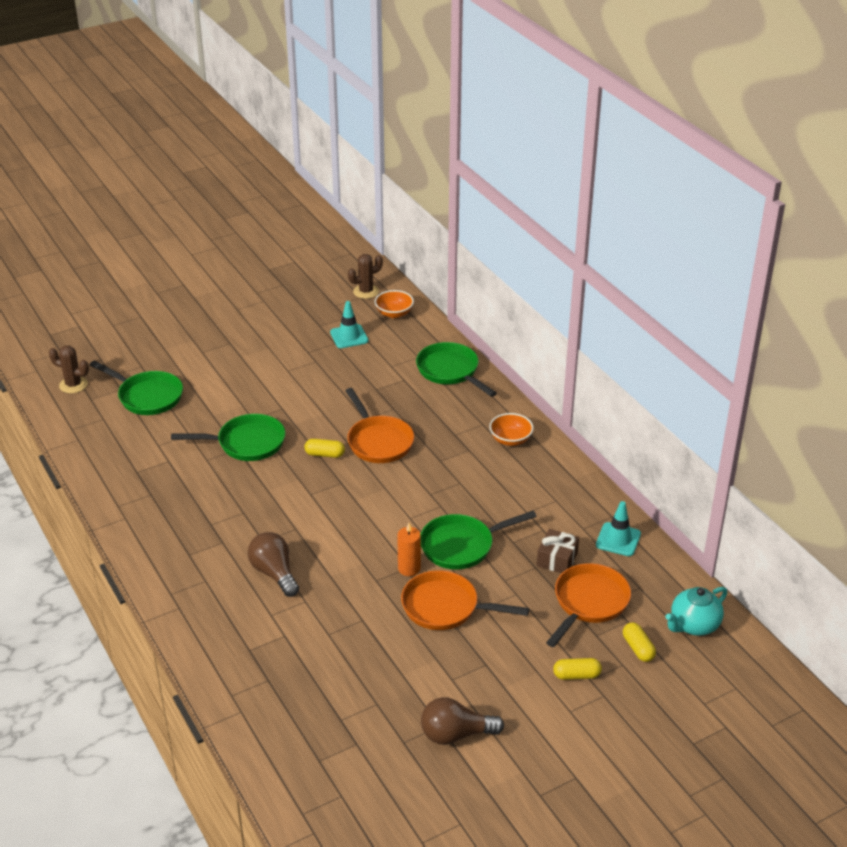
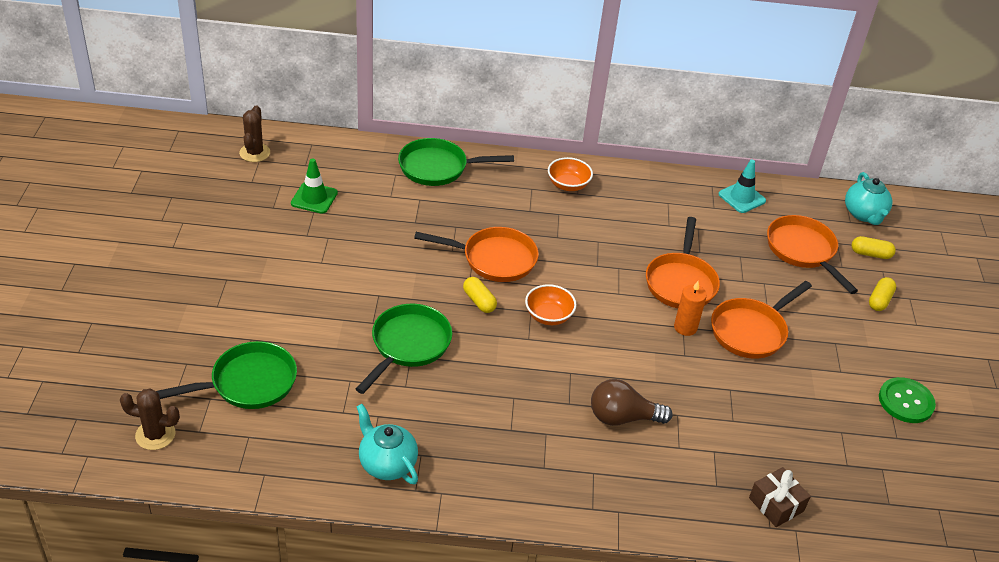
camera: 60 degrees left, 5 degrees up
(73, 385) = (155, 435): brown cactus -> brown cactus turned 45 degrees clockwise
(130, 483) = (387, 464): none -> turquoise teapot
(325, 454) = (479, 301): yellow capsule -> yellow capsule turned 75 degrees counterclockwise
(349, 336) = (314, 198): turquoise traffic cone -> green traffic cone
(394, 313) = (312, 154): orange bowl -> orange bowl (548, 316)
(455, 734) = (906, 401): brown light bulb -> green button
(461, 546) = (681, 282): green pan -> orange pan
(557, 559) = (740, 240): brown gift -> brown gift (776, 504)

